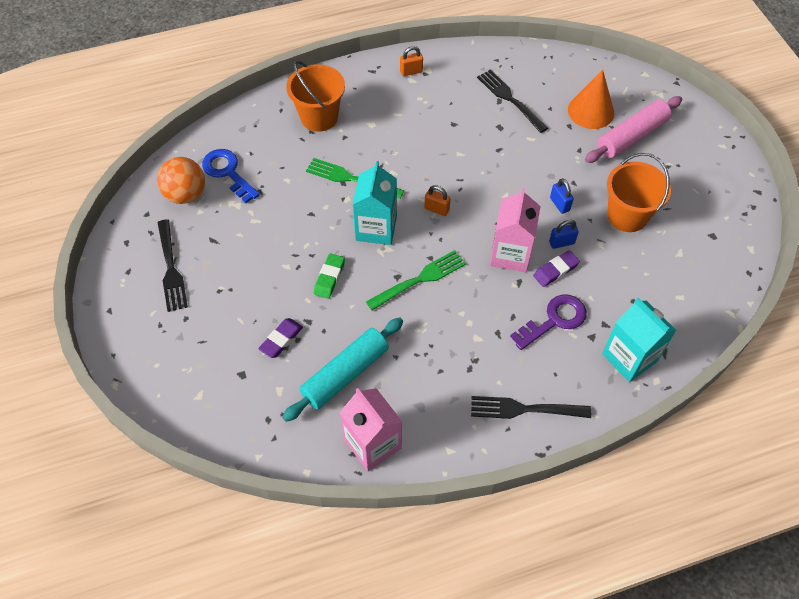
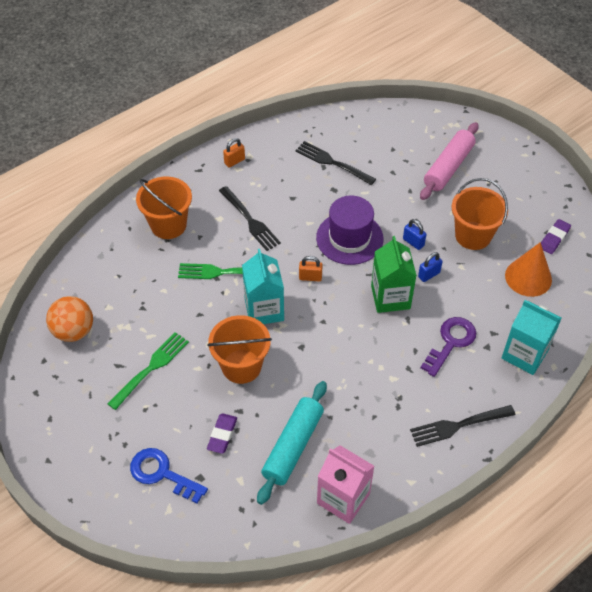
camera: 20 degrees left, 5 degrees down
(170, 268) = (90, 403): black fork -> black fork (249, 220)
(228, 173) = (105, 300): blue key -> blue key (162, 474)
(329, 278) = (241, 366): green eraser -> orange bucket
(419, 280) = (322, 344): green fork -> green fork (150, 369)
(494, 181) = (349, 238): none -> purple hat
(510, 254) = (390, 297): pink carton -> green carton
(555, 270) = (434, 300): purple eraser -> purple eraser (554, 238)
(591, 111) = (405, 154): orange cone -> orange cone (528, 277)

